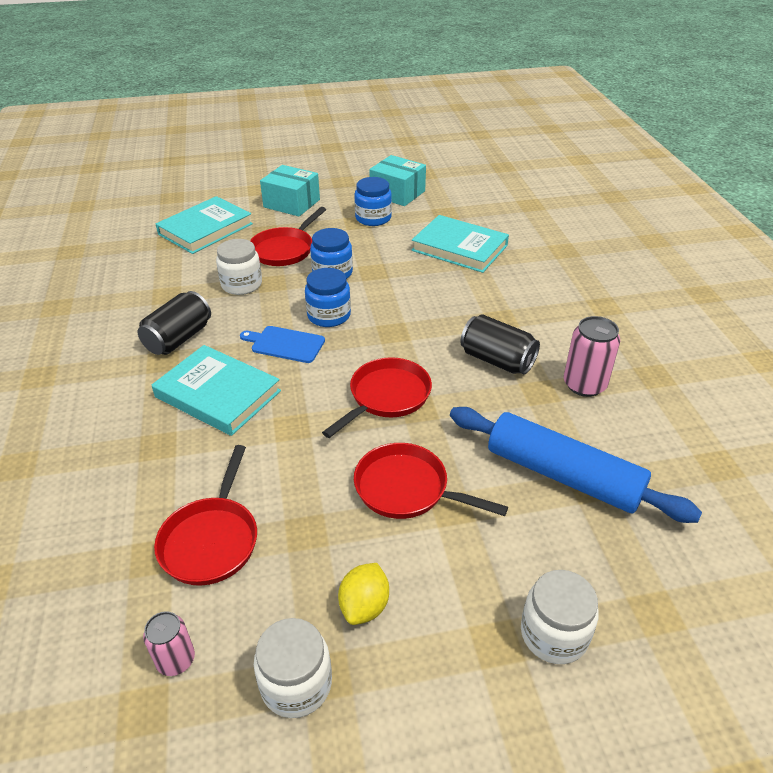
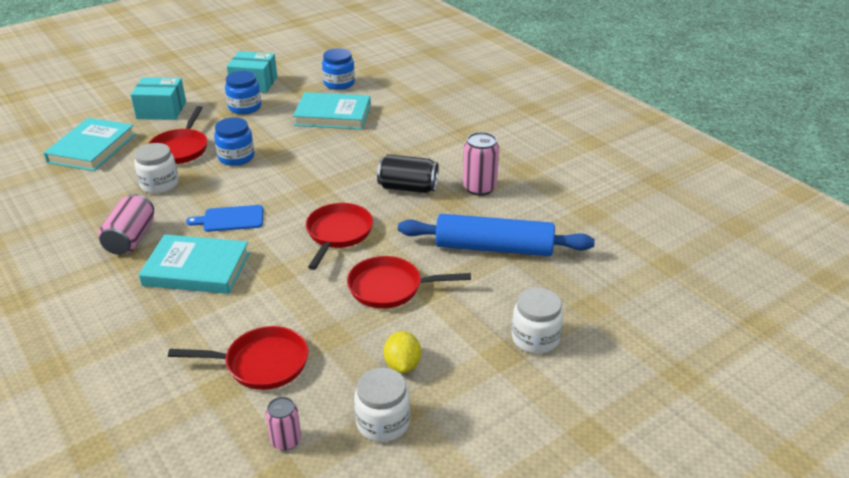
camera: 25 degrees left, 5 degrees down
(179, 339) = (131, 239): black can -> pink can
(211, 540) = (261, 363): red pan -> red pan turned 75 degrees counterclockwise
(329, 315) = (254, 189): blue jar -> blue jar (339, 83)

